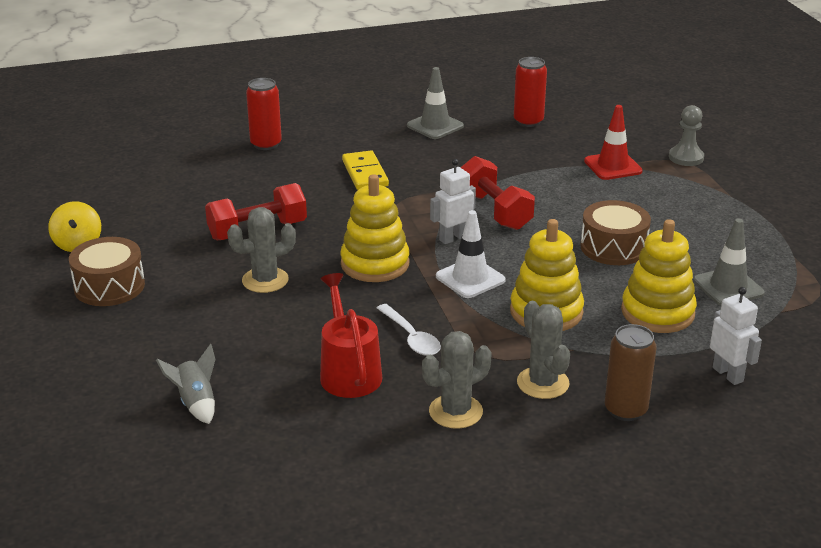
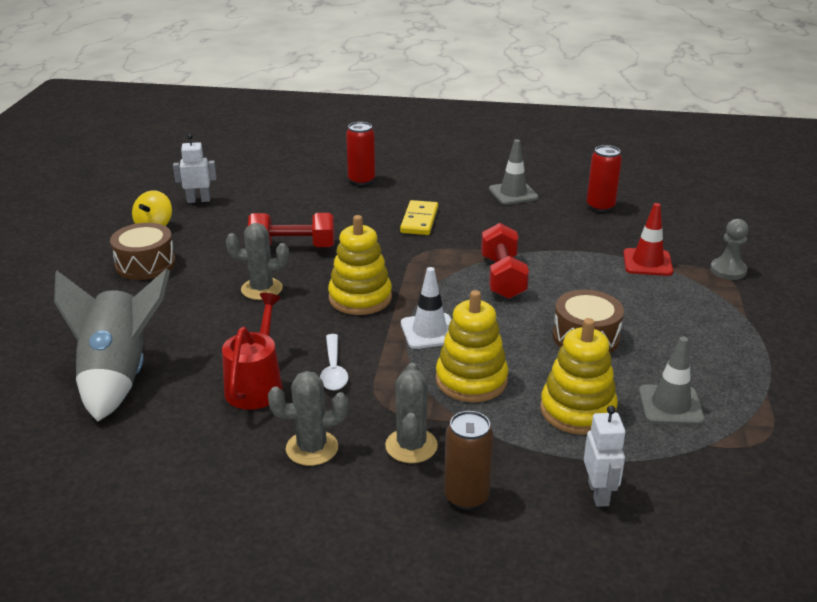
camera: 25 degrees right, 0 degrees up
(196, 403) = (118, 375): grey rocket -> grey rocket, size x2.20
(453, 238) = (445, 292): white robot -> white robot (198, 200)

